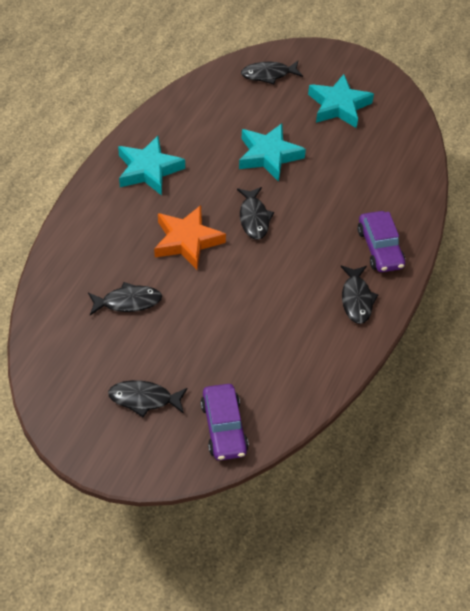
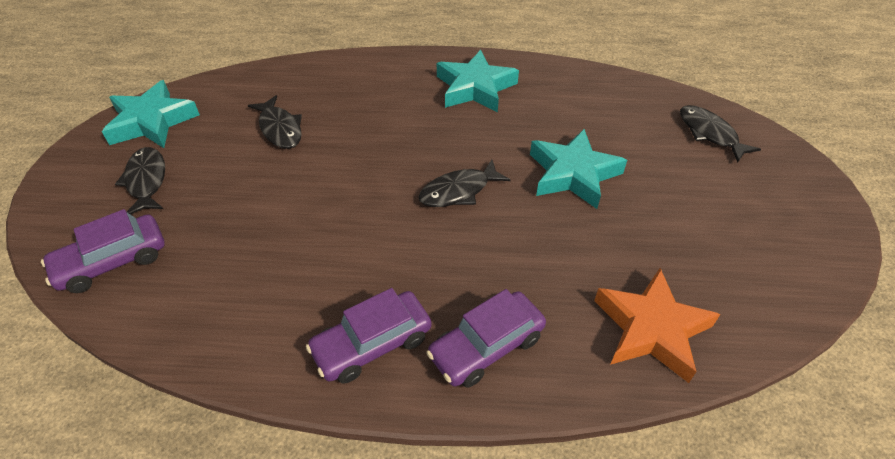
camera: 70 degrees right, 5 degrees down
(187, 241) = (389, 146): orange star -> orange star (651, 329)
(339, 106) = (725, 217): turquoise star -> turquoise star (152, 122)
(356, 299) = (372, 344): black fish -> purple car

